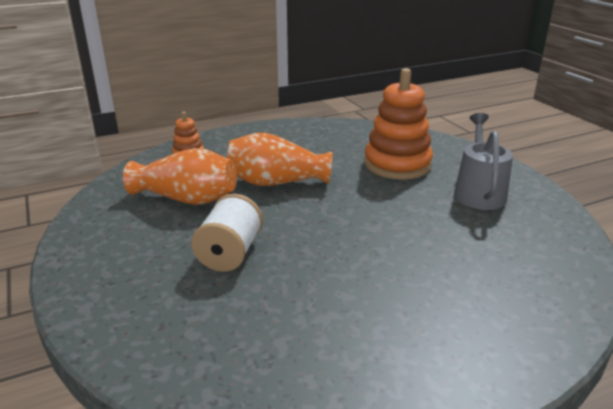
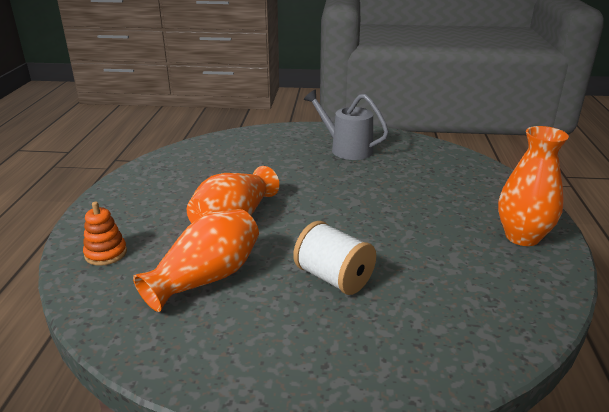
camera: 60 degrees left, 0 degrees up
(397, 164) = (271, 160): orange stacking toy -> none
(427, 363) = (522, 237): none -> orange vase

